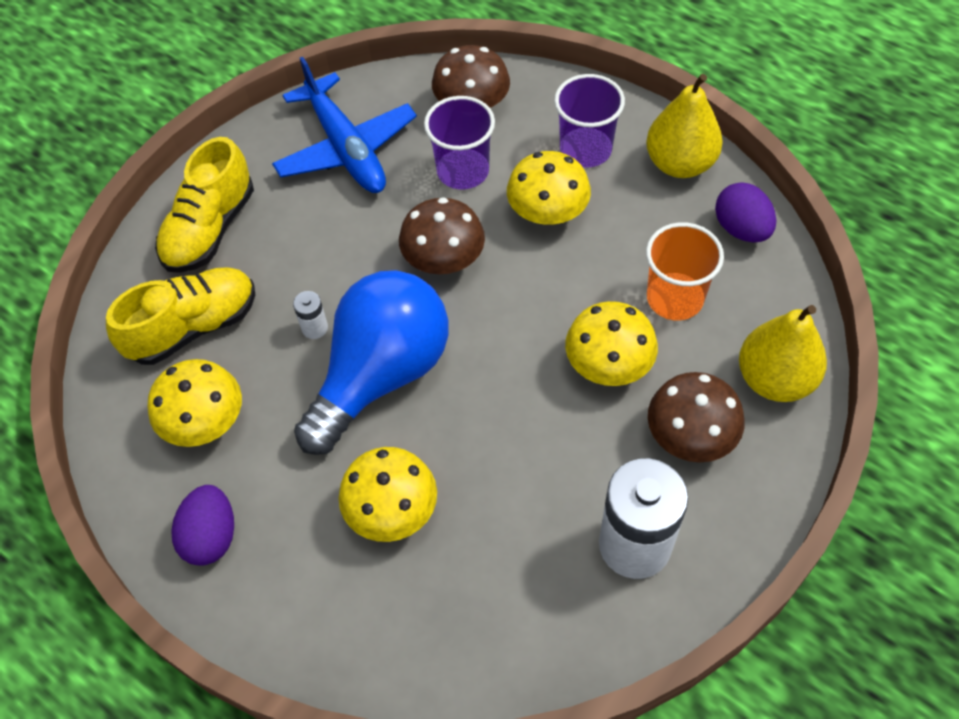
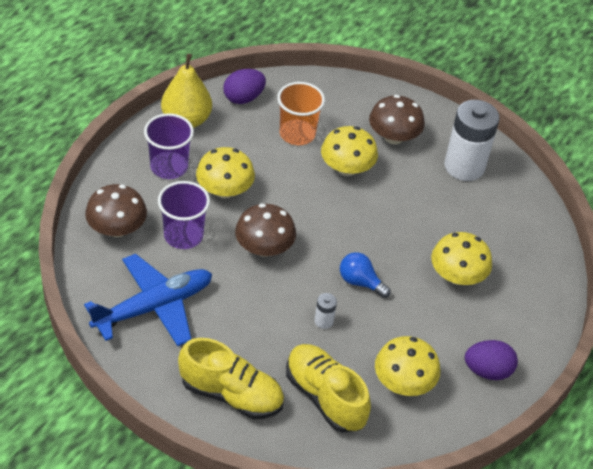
camera: 100 degrees left, 10 degrees down
(381, 375) = (360, 282): blue light bulb -> blue light bulb, size x0.43
(774, 379) = (354, 98): yellow pear -> none

